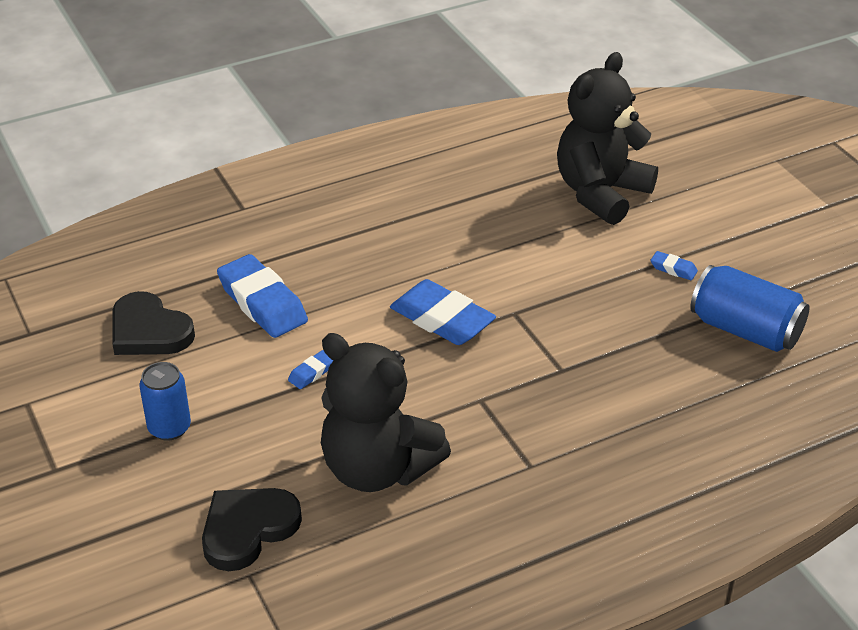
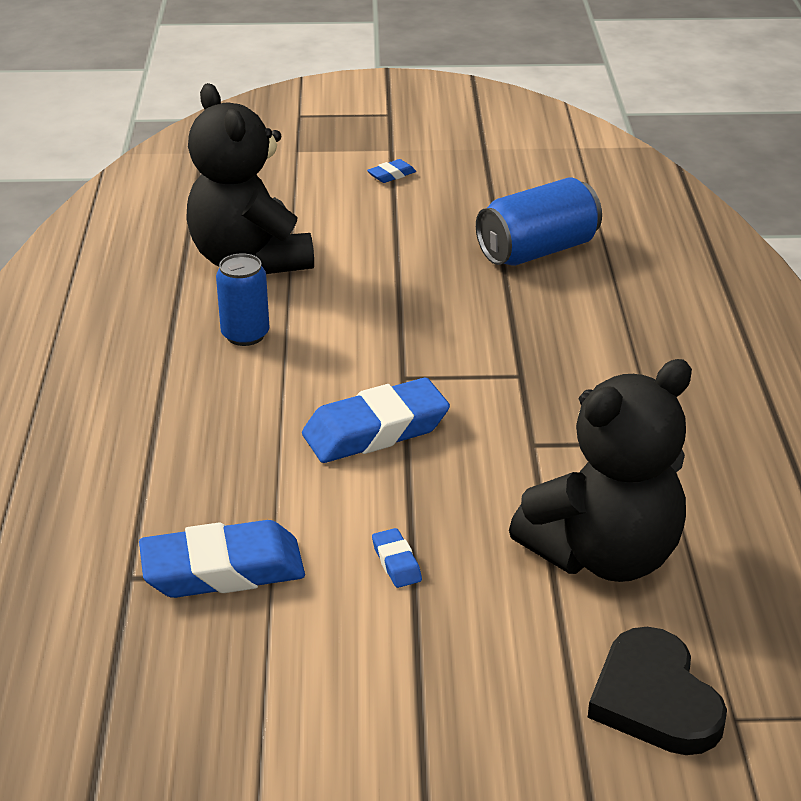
camera: 65 degrees left, 5 degrees down
(149, 331) = (190, 701): black heart -> none
(169, 428) = (416, 729): blue can -> blue can (245, 335)
(673, 269) = (414, 258): blue eraser -> blue eraser (391, 175)

